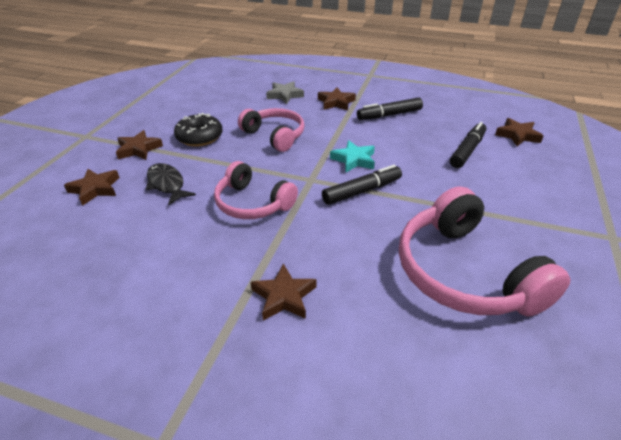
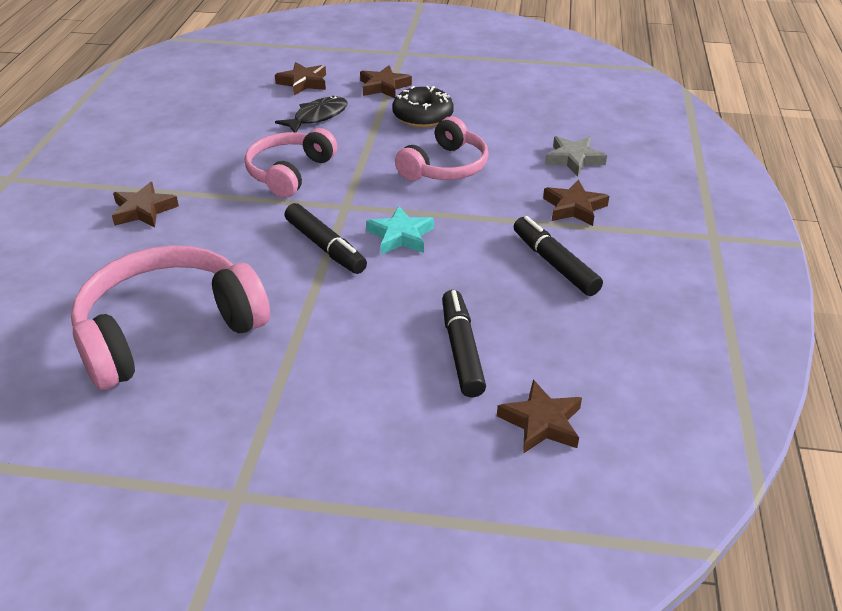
camera: 80 degrees right, 0 degrees up
(467, 150) = (461, 350): black marker -> black marker turned 120 degrees counterclockwise

